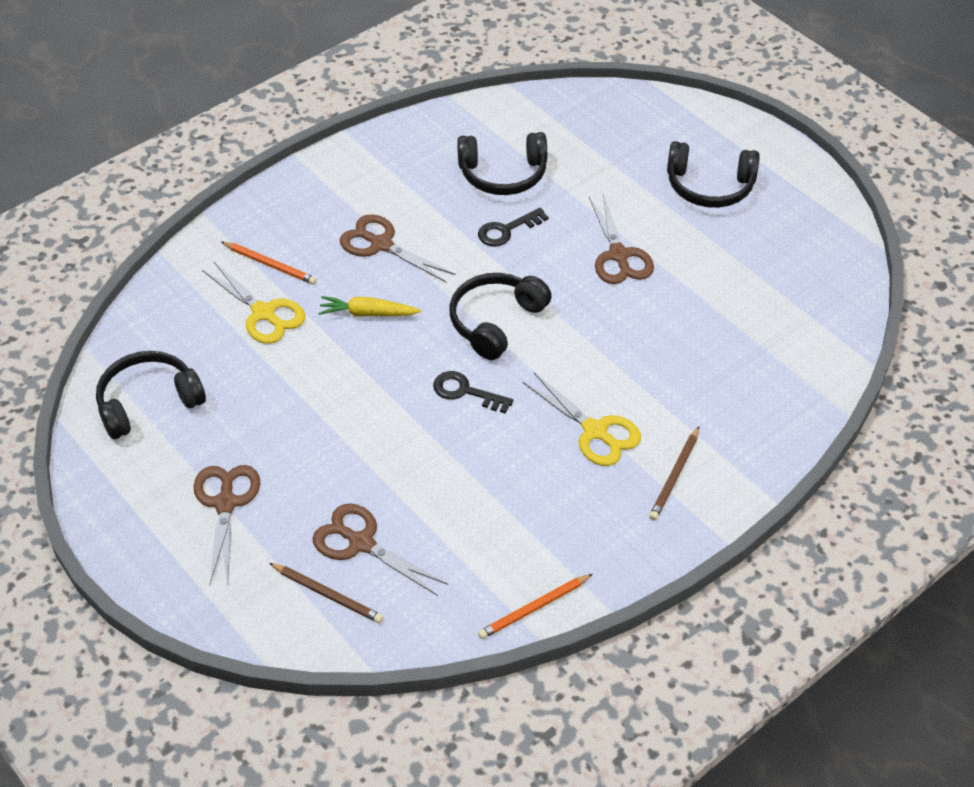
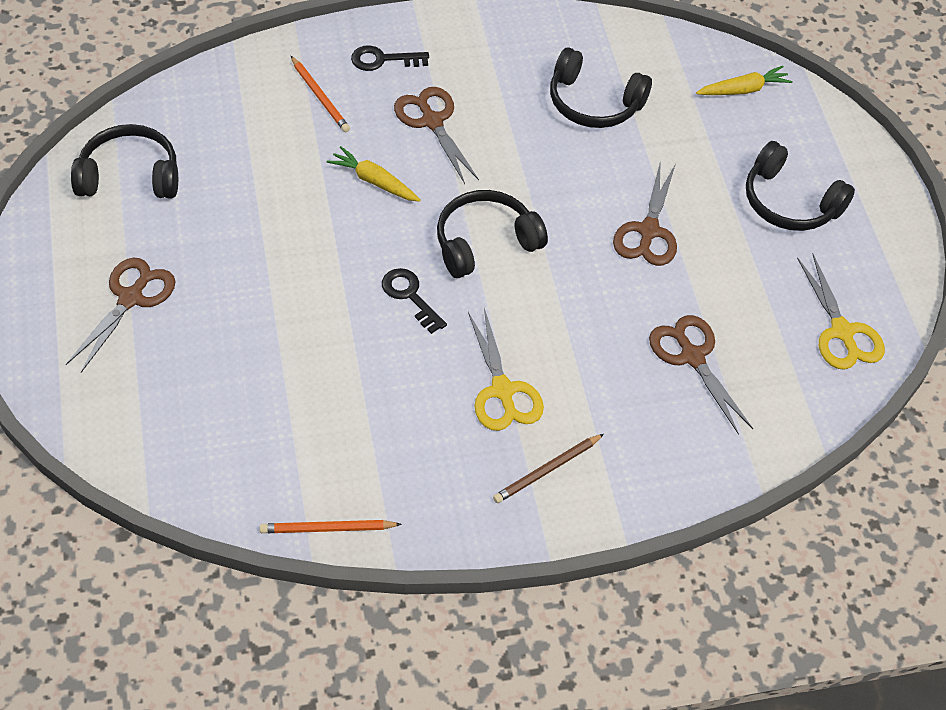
camera: 25 degrees right, 5 degrees up
(263, 313) = (283, 139): yellow scissors -> yellow scissors (842, 332)
(328, 594) = (158, 423): brown pencil -> none
(361, 543) = (219, 391): brown scissors -> brown scissors (692, 357)
(507, 230) = (558, 159): black key -> black key (383, 60)
(613, 115) = (743, 90): none -> yellow carrot

